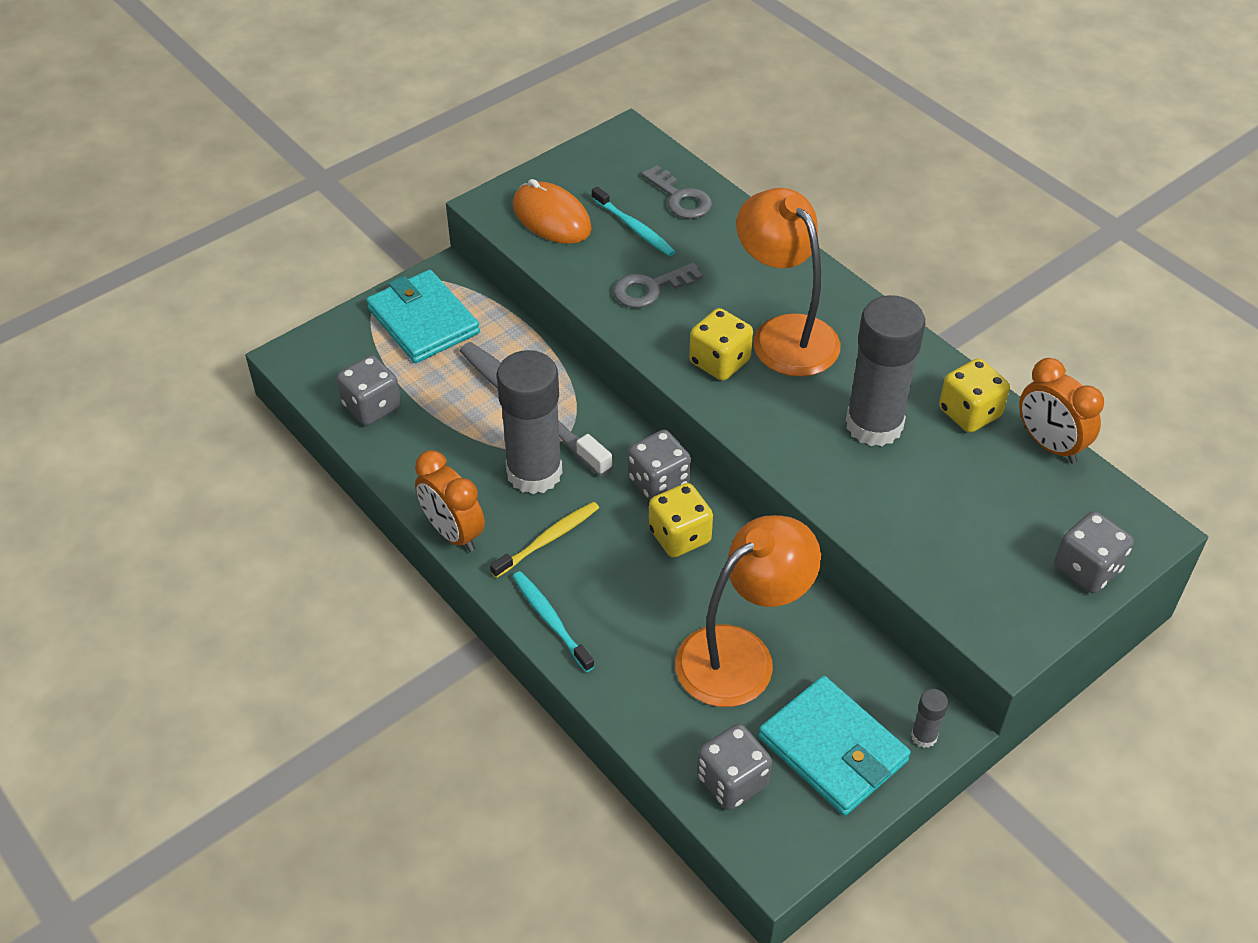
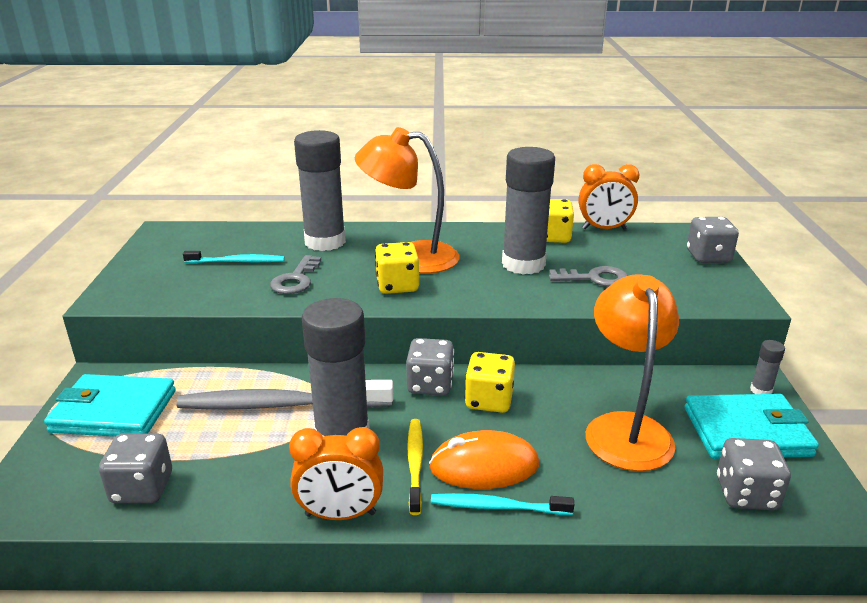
camera: 50 degrees left, 20 degrees down
(551, 218) = (168, 283): orange mouse -> orange mouse (484, 466)
(680, 198) = (245, 238): grey key -> grey key (594, 278)
(741, 254) = (325, 242): none -> grey glue stick

